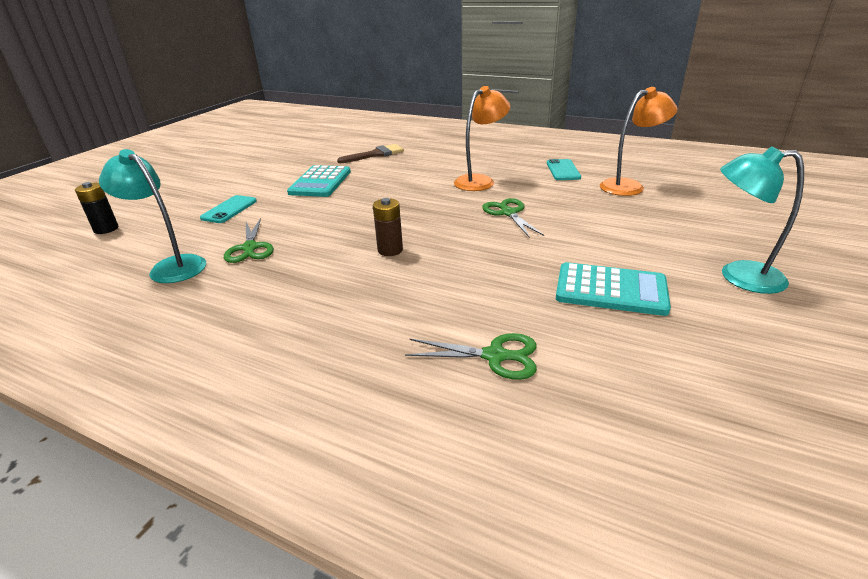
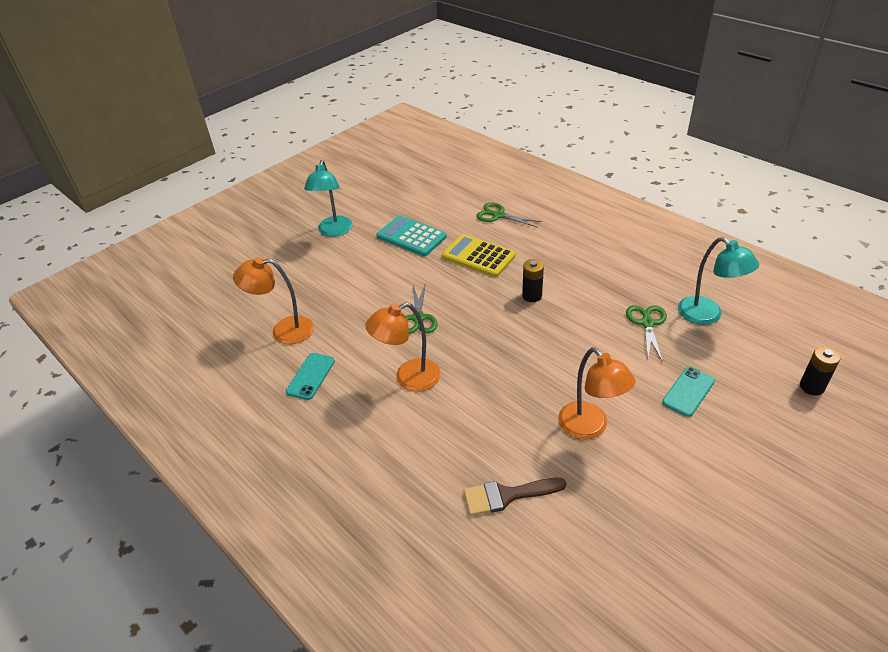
camera: 160 degrees left, 10 degrees up
(320, 182) = (589, 428): turquoise calculator -> orange lamp
(390, 250) = (532, 296): brown battery -> black battery
(485, 281) = (478, 256): none -> yellow calculator
(738, 276) = (334, 231): turquoise lamp -> turquoise lamp turned 60 degrees clockwise

